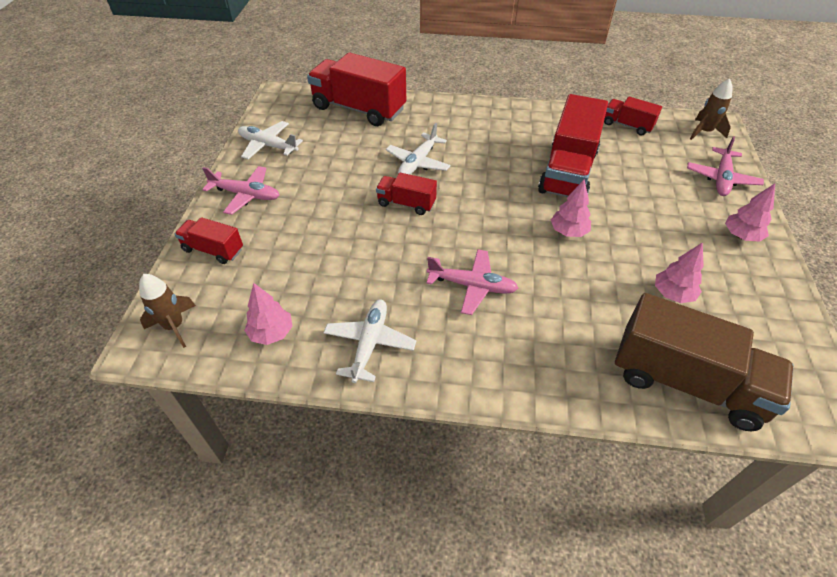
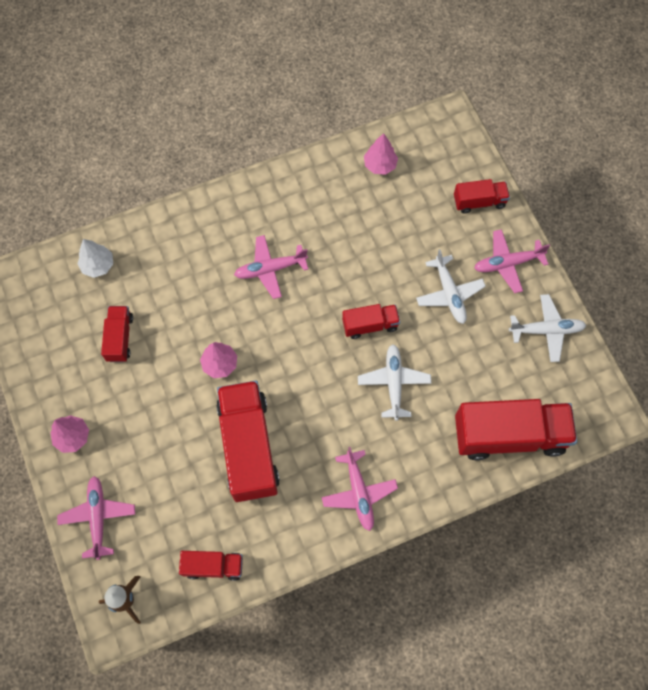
camera: 150 degrees right, 20 degrees up
(174, 326) = (444, 138): brown rocket -> none
(369, 343) = (312, 190): white plane -> white plane (449, 294)
(493, 121) = (359, 493): none -> pink plane
(672, 294) = (120, 338): pink tree -> red truck
(686, 382) = (98, 265): brown truck -> white tree

